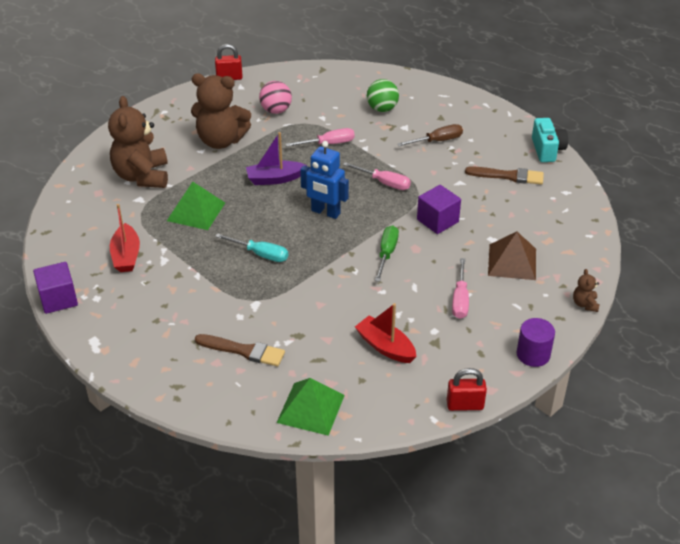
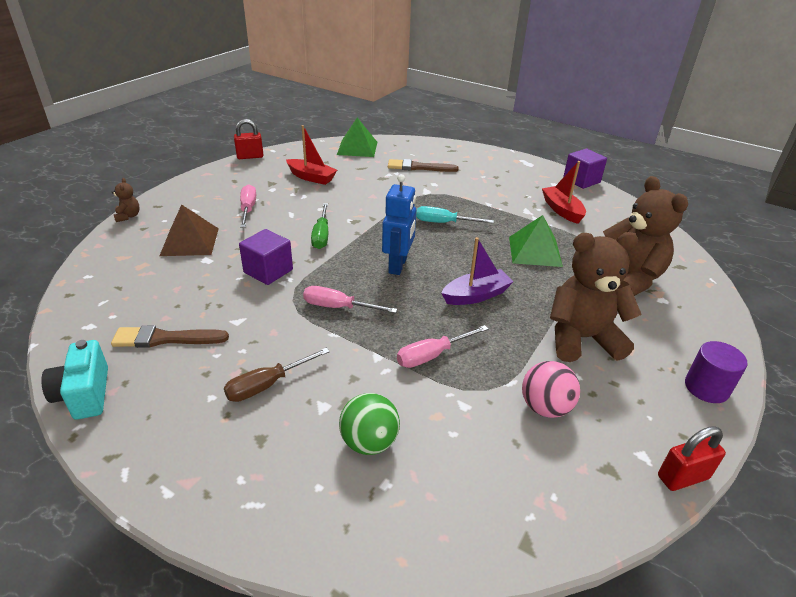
camera: 165 degrees right, 5 degrees down
(325, 212) = (398, 265): blue robot -> blue robot turned 90 degrees clockwise
(533, 354) = (190, 183): purple cylinder -> purple cylinder (706, 388)

